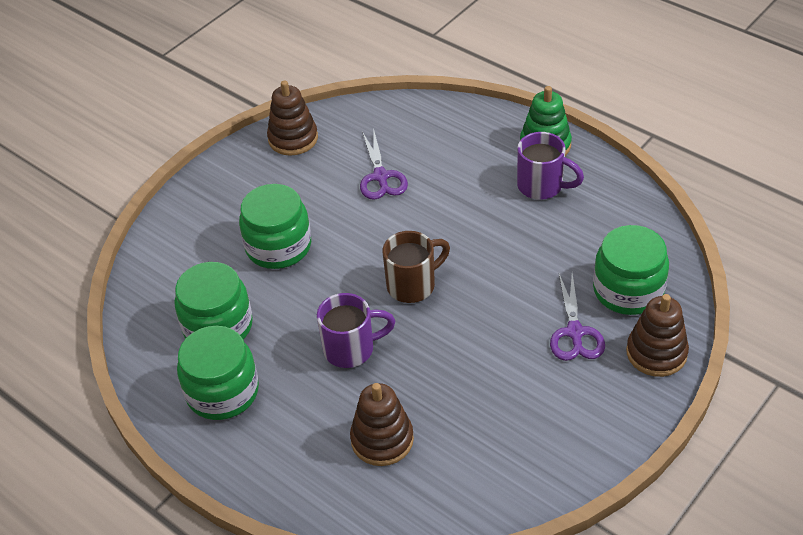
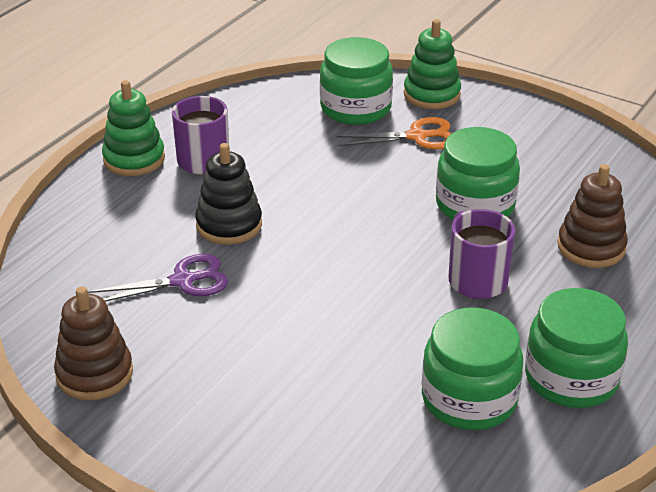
camera: 100 degrees left, 10 degrees down
(278, 246) = (318, 361): green jar -> green jar (475, 205)
(413, 285) = (370, 242): brown mug -> none
(447, 201) = (229, 225): none -> black stacking toy
(575, 332) = (417, 136): purple scissors -> orange scissors
(656, 353) = (431, 94): brown stacking toy -> green stacking toy

